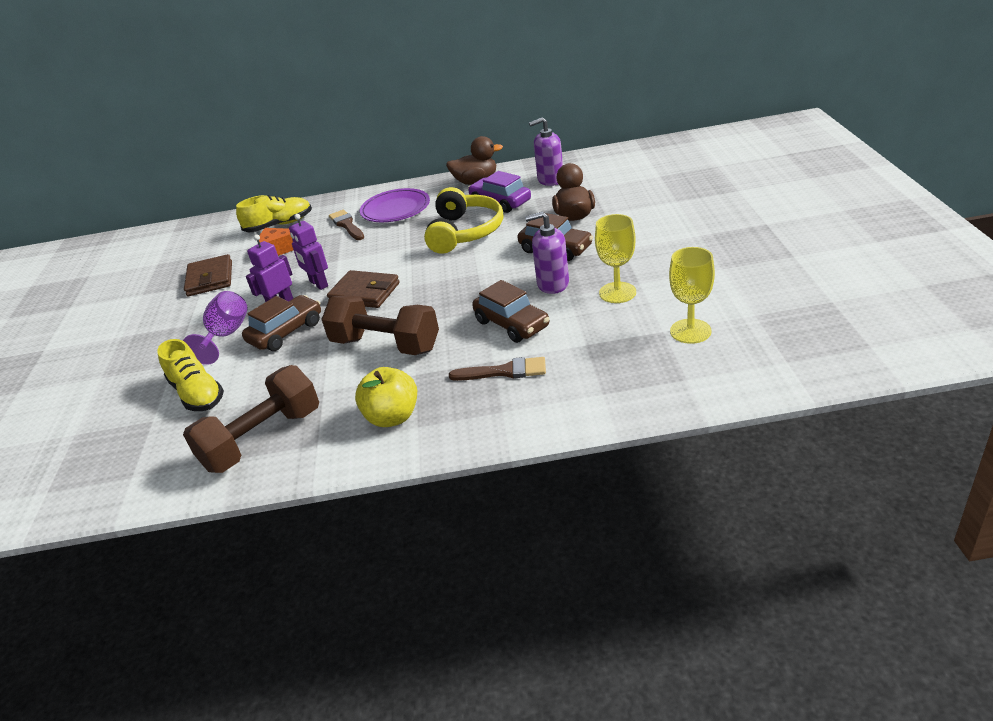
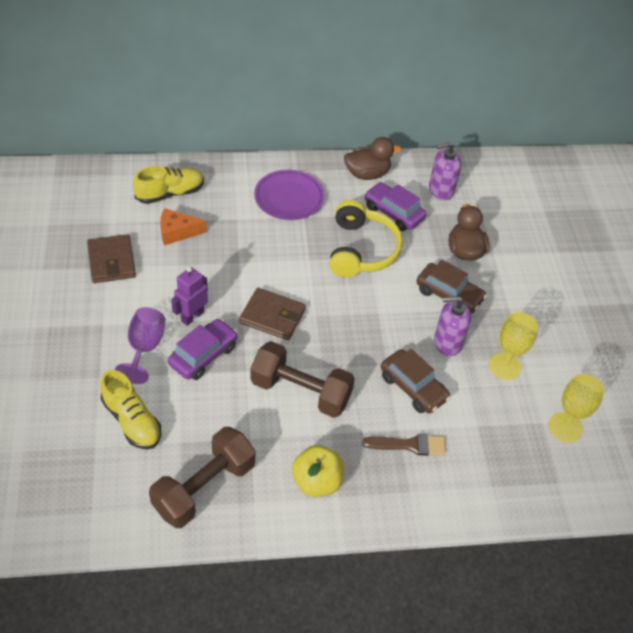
camera: 10 degrees left, 15 degrees up
(286, 332) = (203, 355): brown car -> purple car
(318, 284) = (225, 293): purple robot -> none
(347, 225) = (241, 210): brown brush -> none

